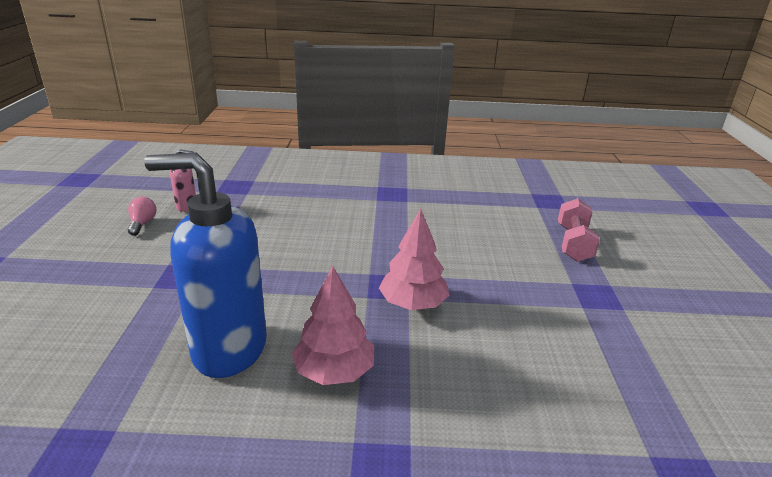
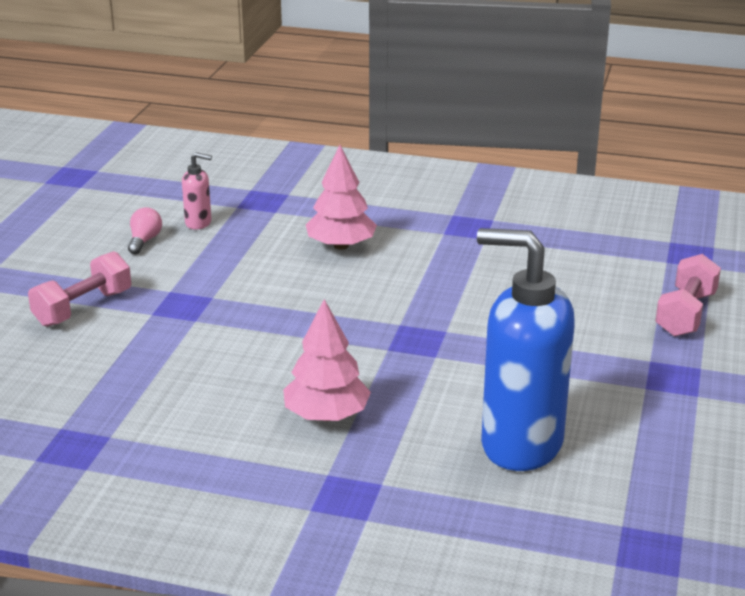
camera: 15 degrees right, 0 degrees up
(87, 288) = (83, 308): none -> pink dumbbell
(229, 350) = (223, 383): blue soap dispenser -> blue soap dispenser (520, 444)
(413, 304) = (438, 362): pink tree -> pink tree (341, 245)

